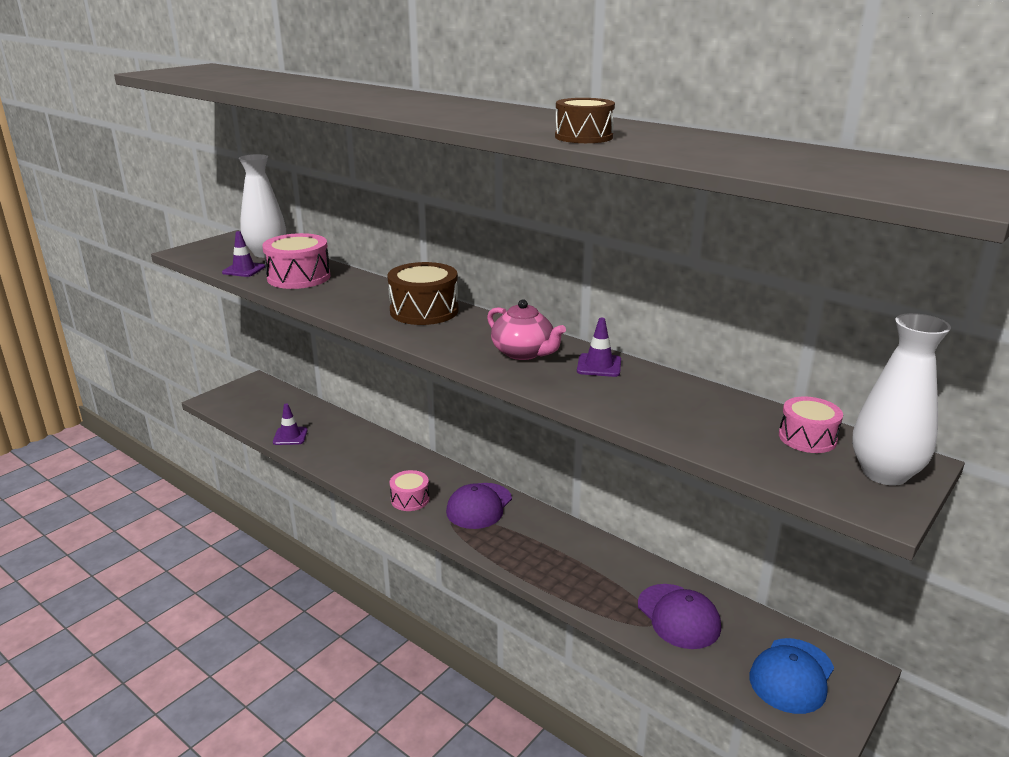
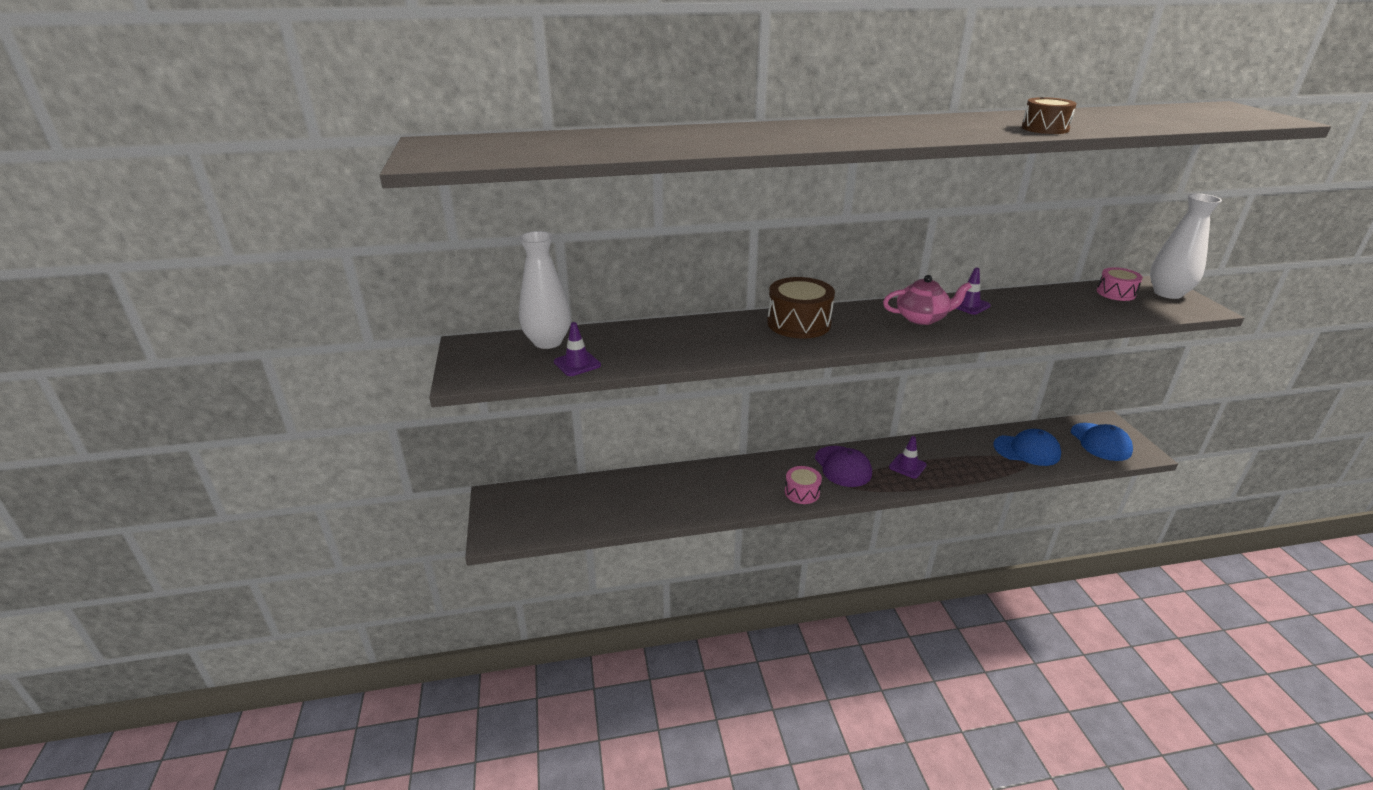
camera: 50 degrees left, 5 degrees up
(290, 436) = (630, 514): purple traffic cone -> purple traffic cone (907, 466)
(299, 277) = (641, 346): pink drum -> none
(678, 616) = (1027, 450): purple cap -> blue cap

